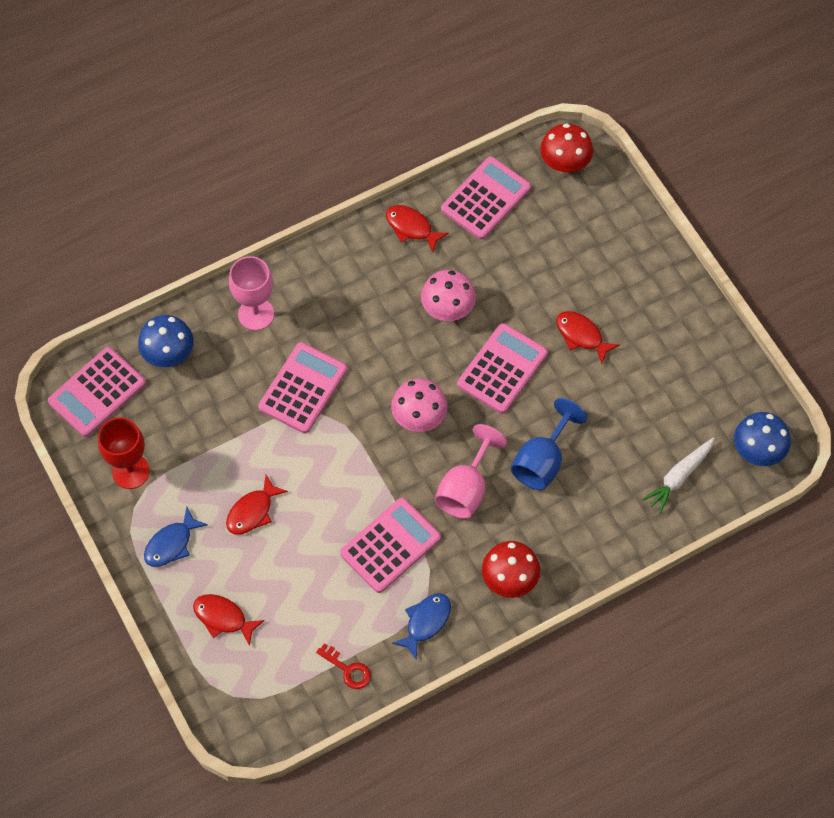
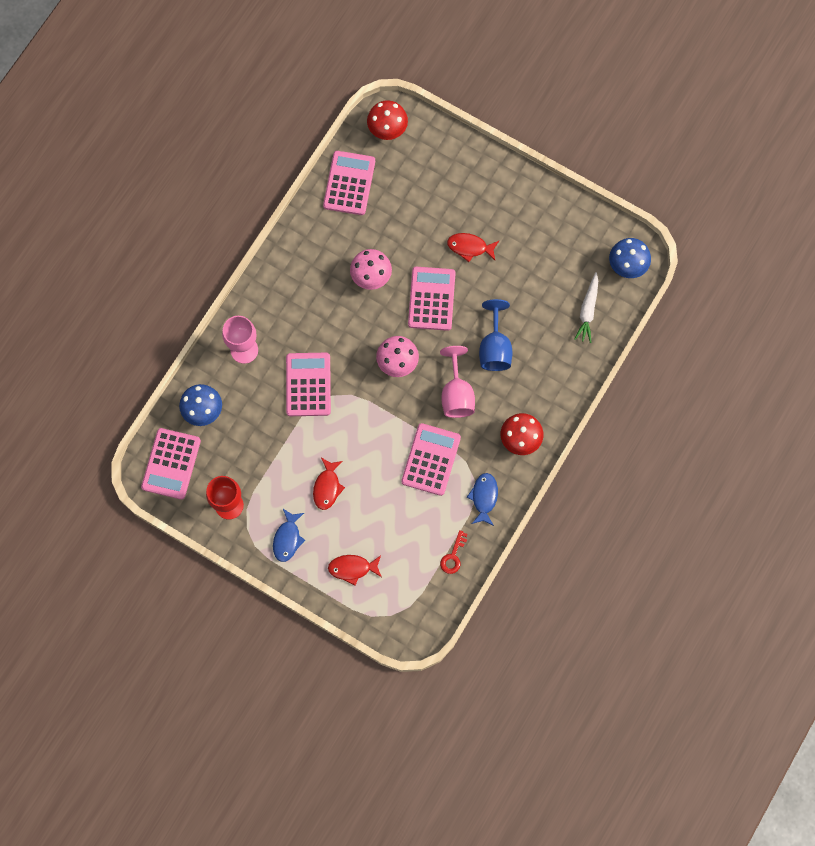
camera: 30 degrees left, 10 degrees up
(348, 669) = (453, 556): red key -> red key turned 105 degrees clockwise
(411, 227) = (311, 231): red fish -> none

